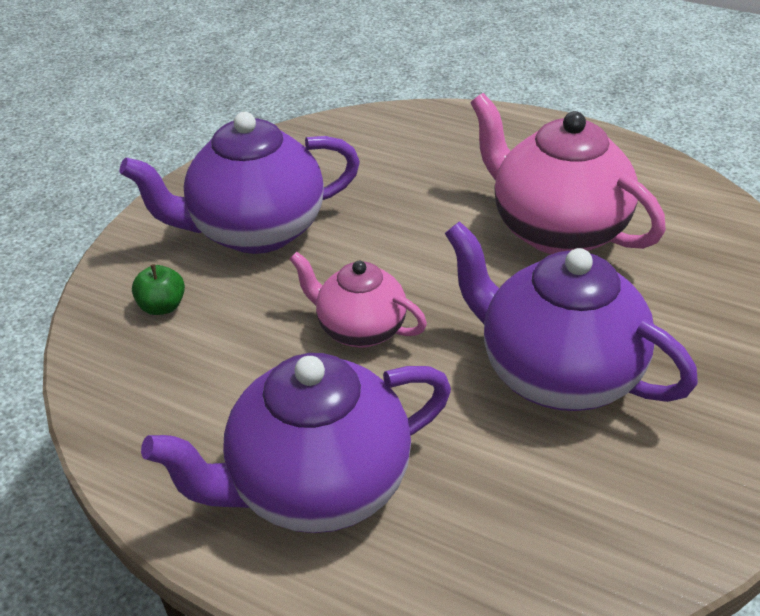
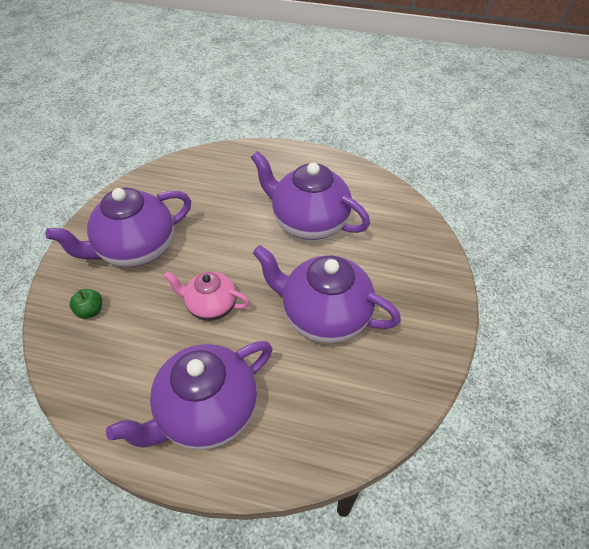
camera: 15 degrees left, 10 degrees up
(556, 230) = (308, 222): pink teapot -> purple teapot

